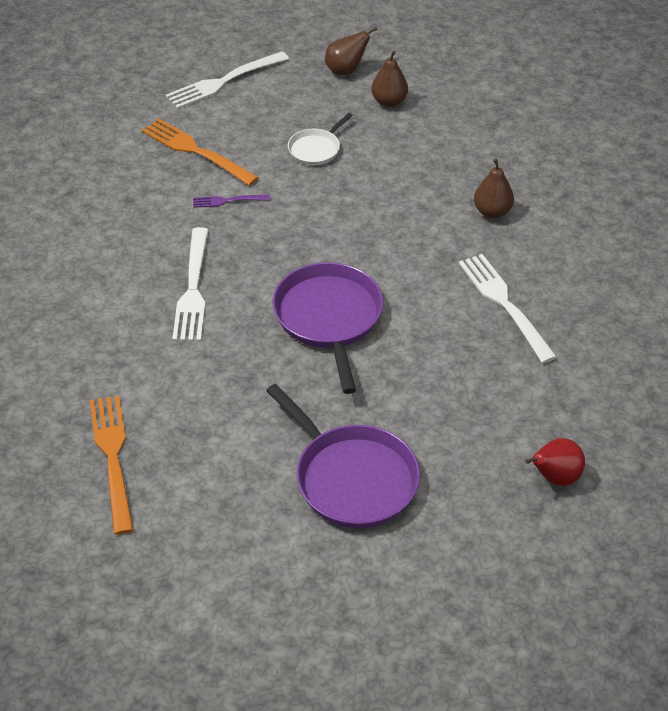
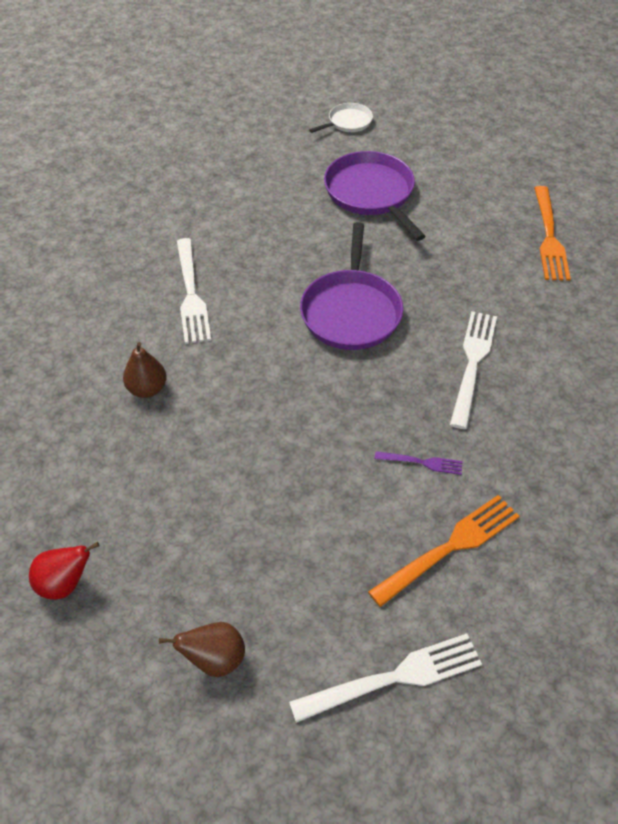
camera: 165 degrees left, 5 degrees up
(196, 151) = (449, 547): orange fork -> orange fork turned 90 degrees counterclockwise
(316, 149) = (302, 517): white pan -> white pan (348, 122)
(389, 102) = (182, 579): brown pear -> none
(554, 477) = (229, 170): red pear -> red pear (65, 583)

